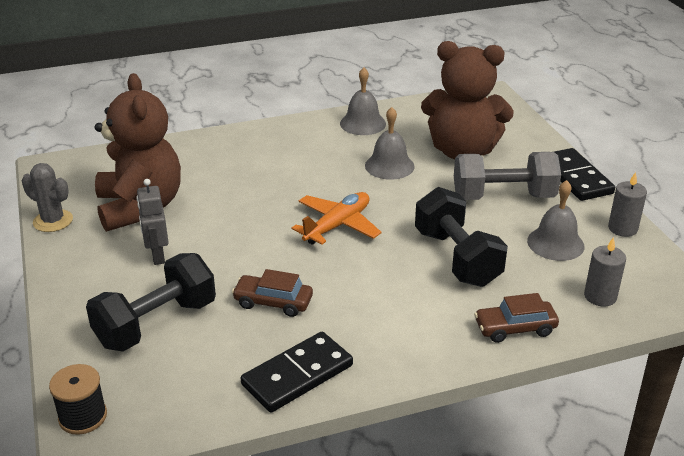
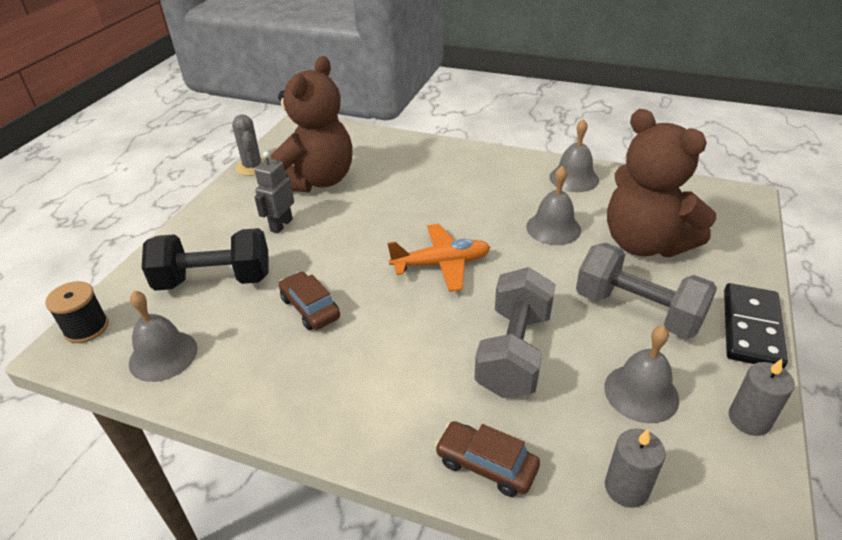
camera: 40 degrees right, 5 degrees up
(192, 395) = (163, 355): none -> grey bell
(297, 375) = (248, 386): black domino -> none
(457, 258) = (514, 352): black dumbbell -> grey dumbbell

